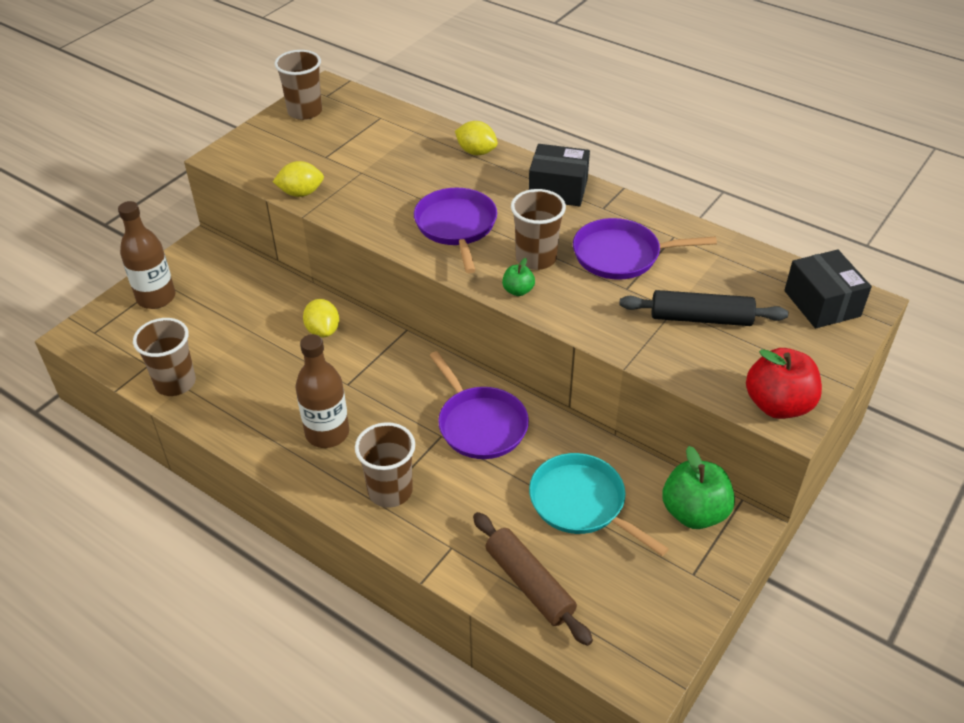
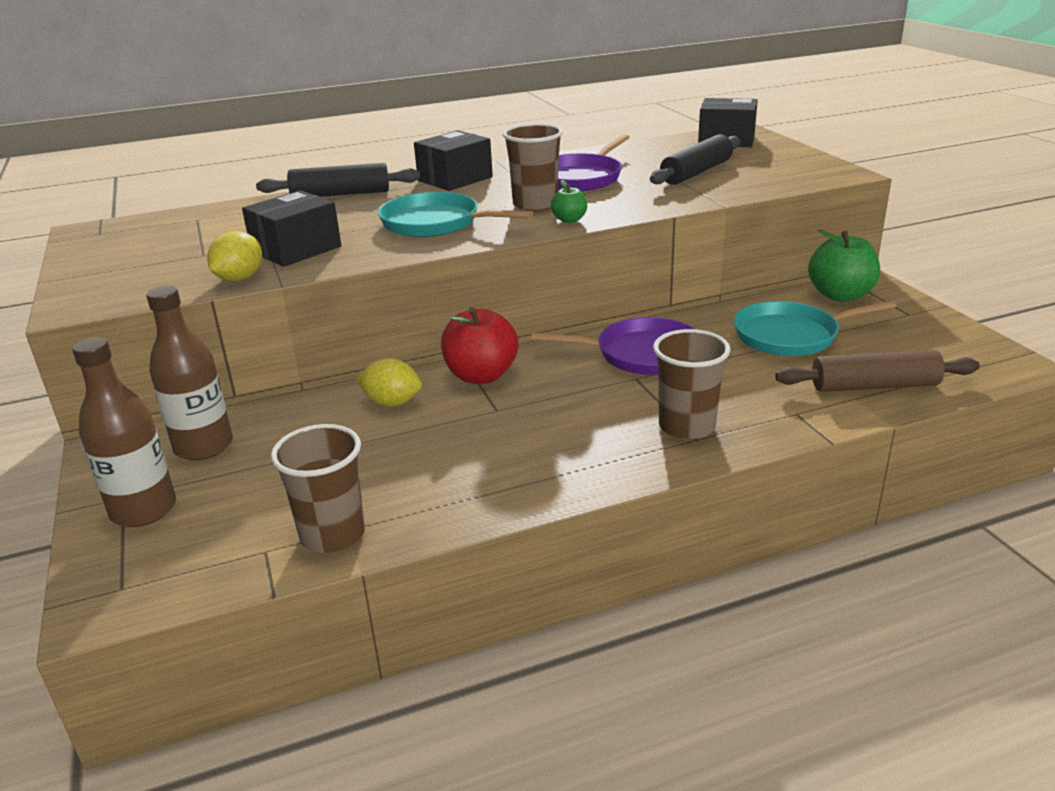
camera: 55 degrees left, 15 degrees down
(305, 112) = (101, 248): brown cup -> none
(327, 433) = (559, 442): brown bottle -> brown bottle (204, 446)
(362, 189) = (296, 249): none -> black box
(456, 226) = (435, 223): purple pan -> turquoise pan
(476, 152) = (340, 194): yellow lemon -> black rolling pin
(778, 405) = (824, 173): red apple -> red apple (481, 376)

